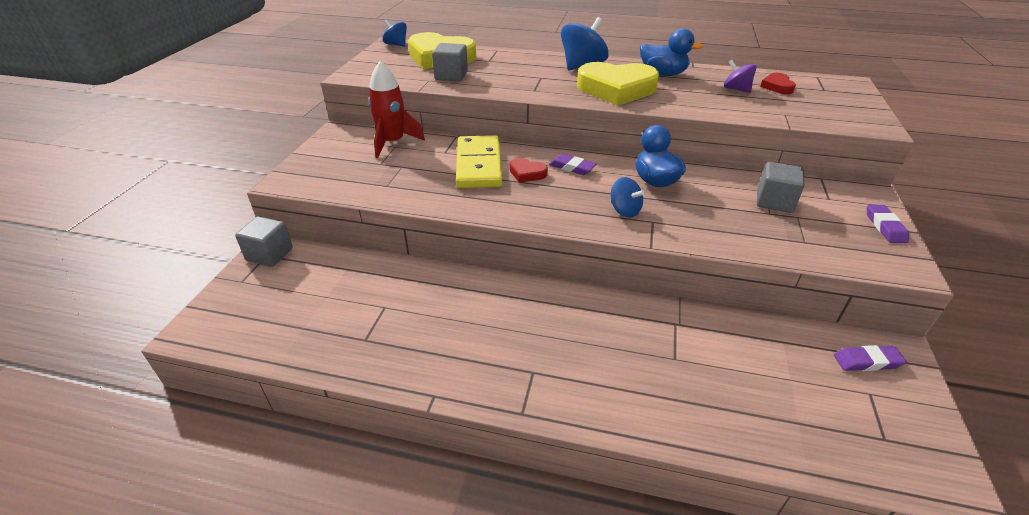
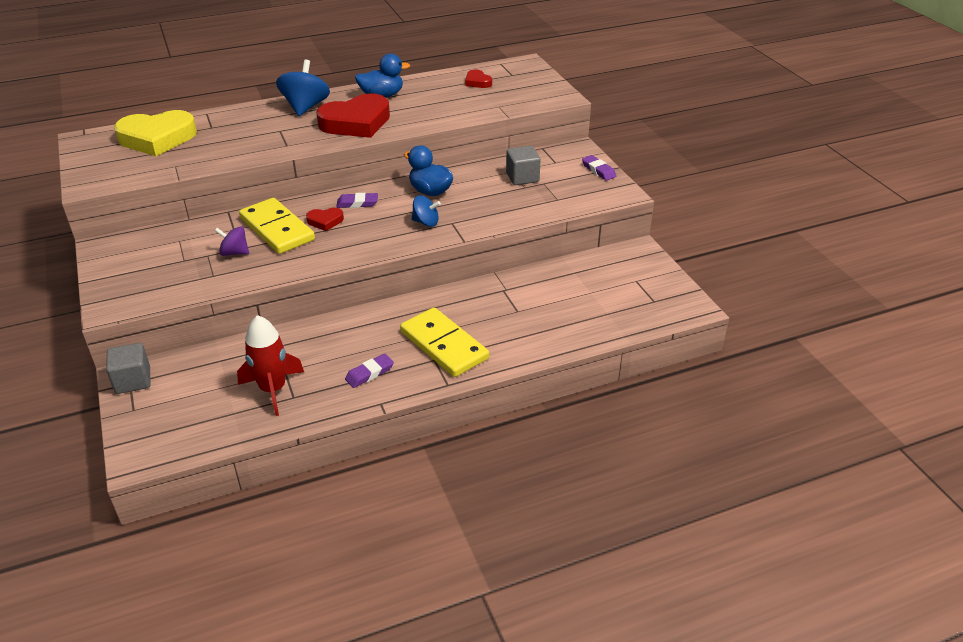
camera: 35 degrees left, 0 degrees up
(392, 143) = (173, 238): red rocket -> red rocket (273, 390)
(396, 44) = (90, 137): blue spinning top -> none
(451, 76) = (193, 155): grey cube -> none
(557, 359) = (444, 345): none -> yellow domino
(616, 89) = (356, 122): yellow heart -> red heart
(736, 89) = (449, 94): purple spinning top -> purple spinning top (234, 253)
(867, 361) = (626, 263): purple eraser -> purple eraser (369, 373)

